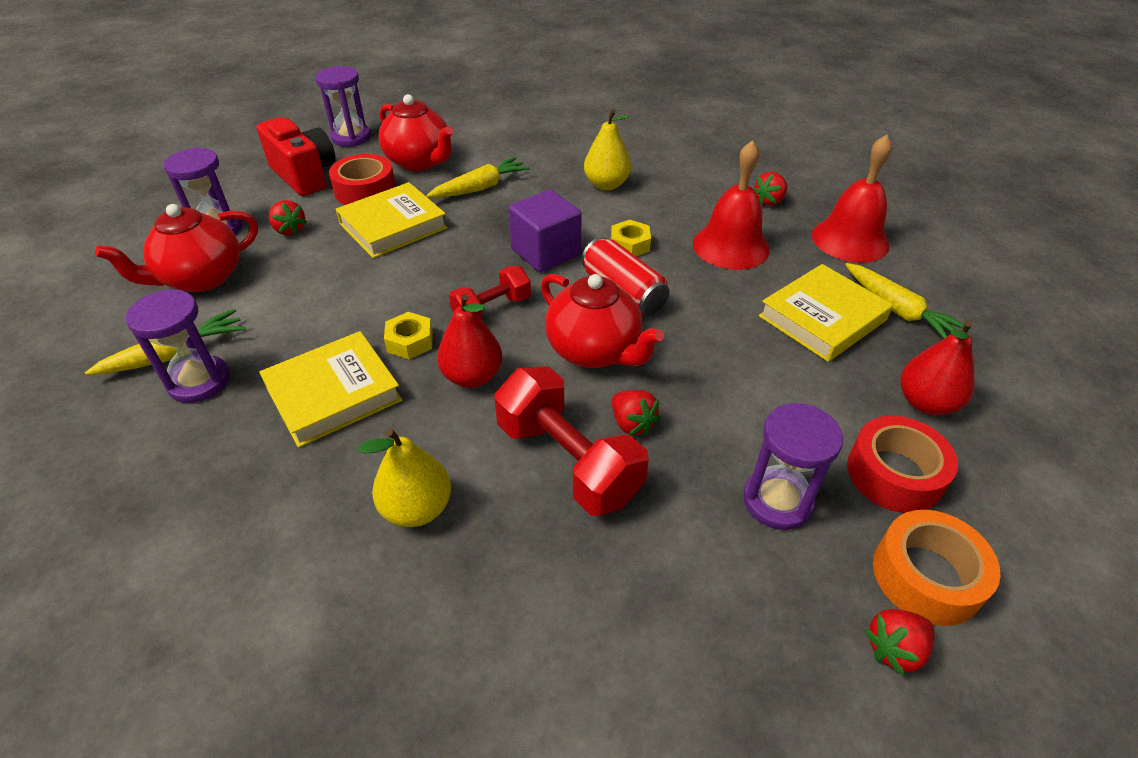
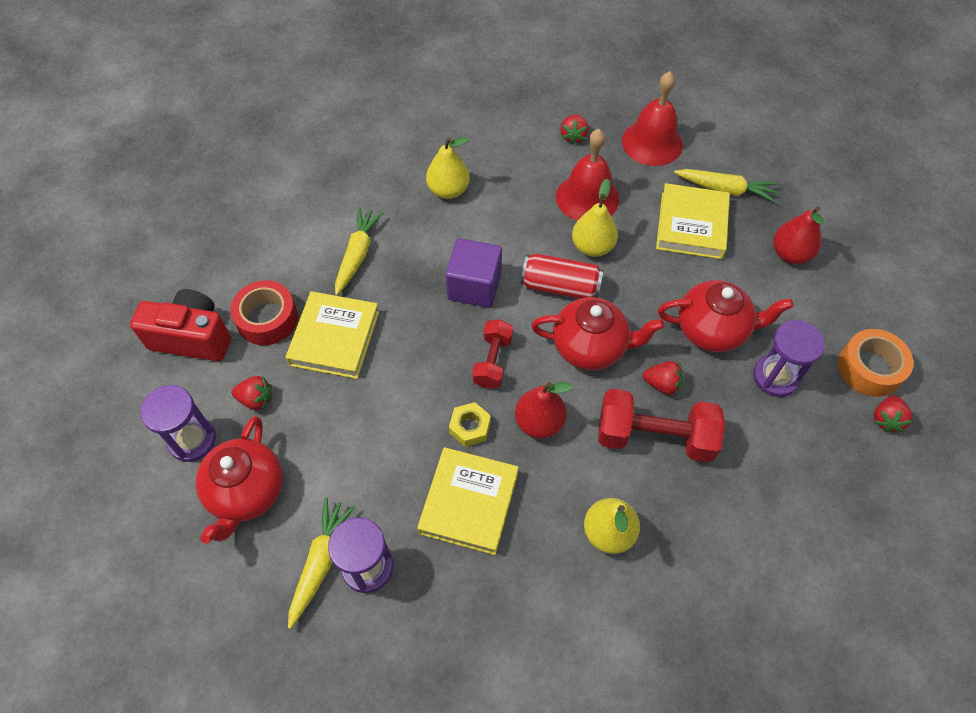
camera: 40 degrees left, 15 degrees up
(351, 137) = (177, 269): purple hourglass -> none
(420, 162) = (275, 259): red teapot -> red teapot (712, 330)
(630, 245) = (523, 240): yellow nut -> none
(692, 281) = (592, 247): none -> yellow pear
(894, 474) = (812, 316): red tape -> none

